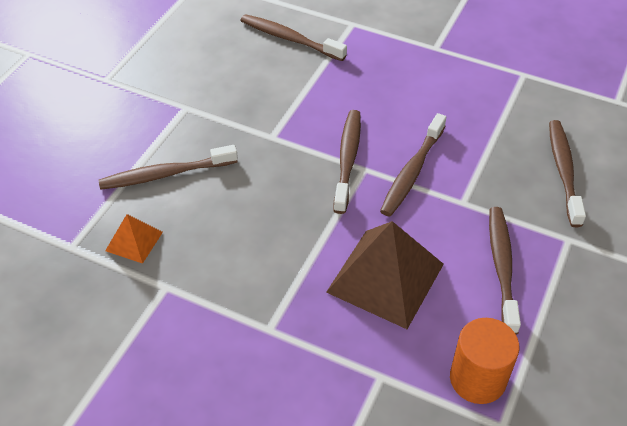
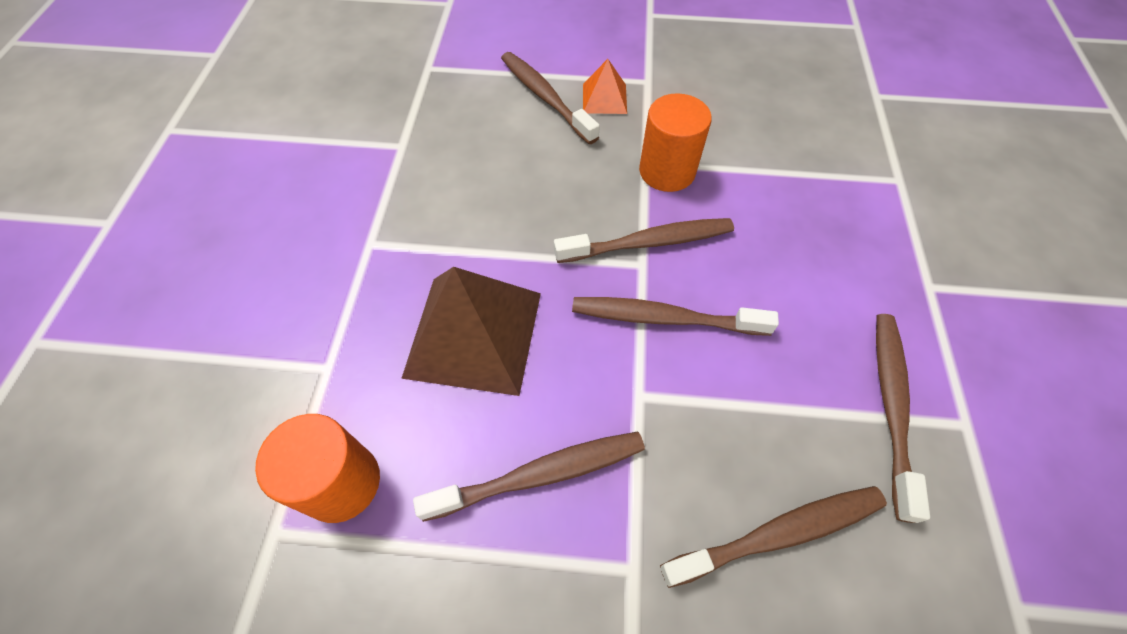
camera: 70 degrees right, 10 degrees up
(134, 241) = (449, 105): orange pyramid -> orange pyramid (604, 98)
(287, 128) = (667, 171): none -> orange cylinder
(290, 39) = (820, 129): brown toothbrush -> brown toothbrush (891, 407)

